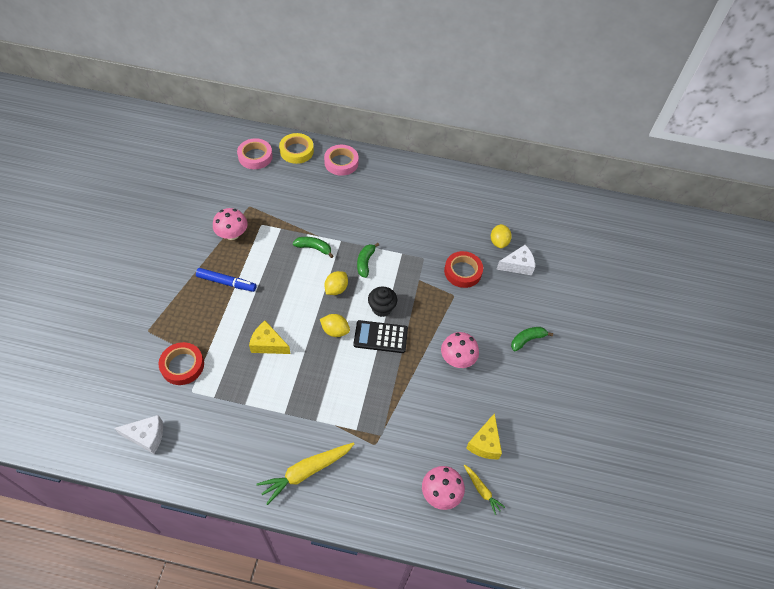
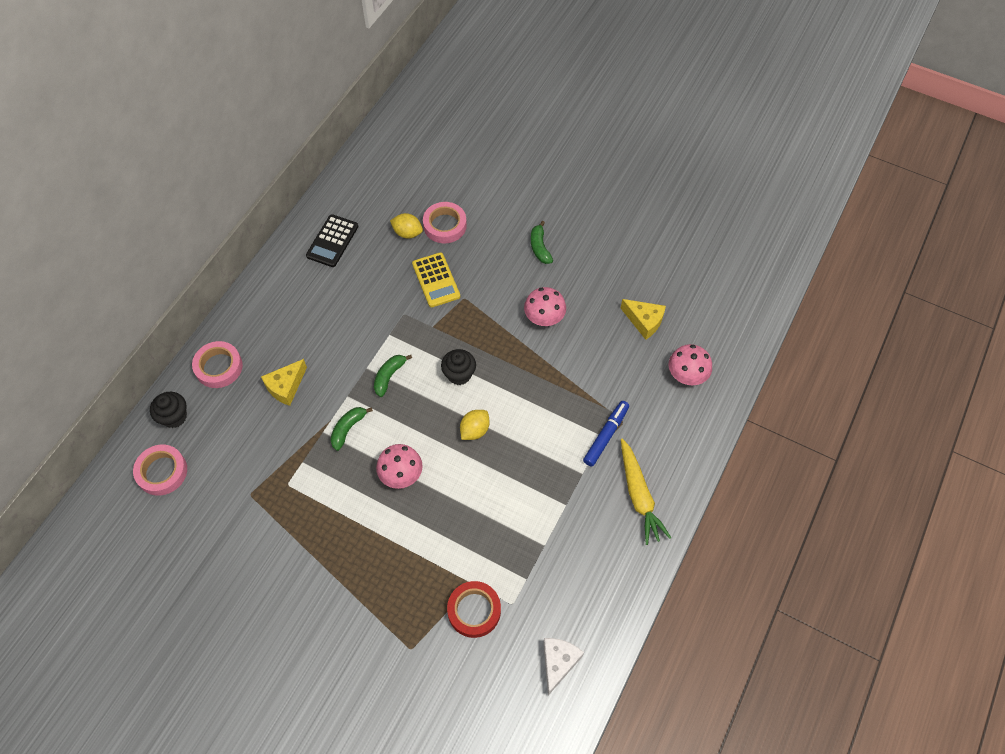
camera: 70 degrees left, 5 degrees up
(226, 283) = (367, 541): blue marker -> blue marker (606, 435)
(232, 234) = (291, 523): pink mushroom -> pink mushroom (401, 474)
(268, 344) = (471, 507): yellow cheese -> yellow cheese (286, 387)
(296, 151) = (174, 417): yellow tape -> black cupcake
(336, 289) = (417, 416): yellow lemon -> none
(365, 262) = (389, 376): green banana -> green banana turned 90 degrees clockwise
(380, 337) = (496, 385): black calculator -> black calculator (332, 241)
(462, 272) = (436, 280): red tape -> yellow calculator
(481, 490) = (691, 339): yellow carrot -> none
(517, 265) = (445, 225): white cheese -> pink tape

